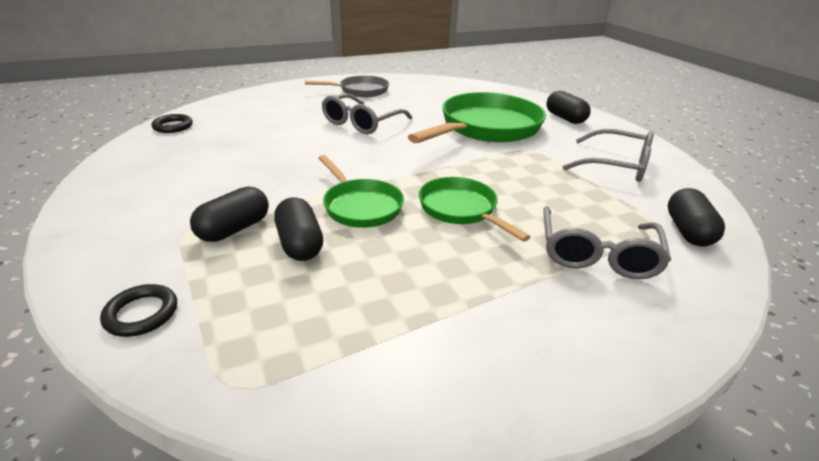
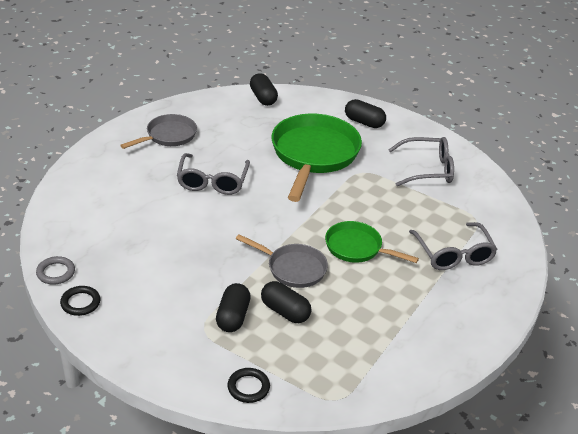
camera: 30 degrees left, 5 degrees up
(133, 145) = (56, 272): none -> grey ring
(173, 126) = (58, 240): black ring -> black ring (80, 303)
(360, 206) = (293, 268): green pan -> grey pan
(687, 231) = (493, 217): black capsule -> black capsule (263, 98)

